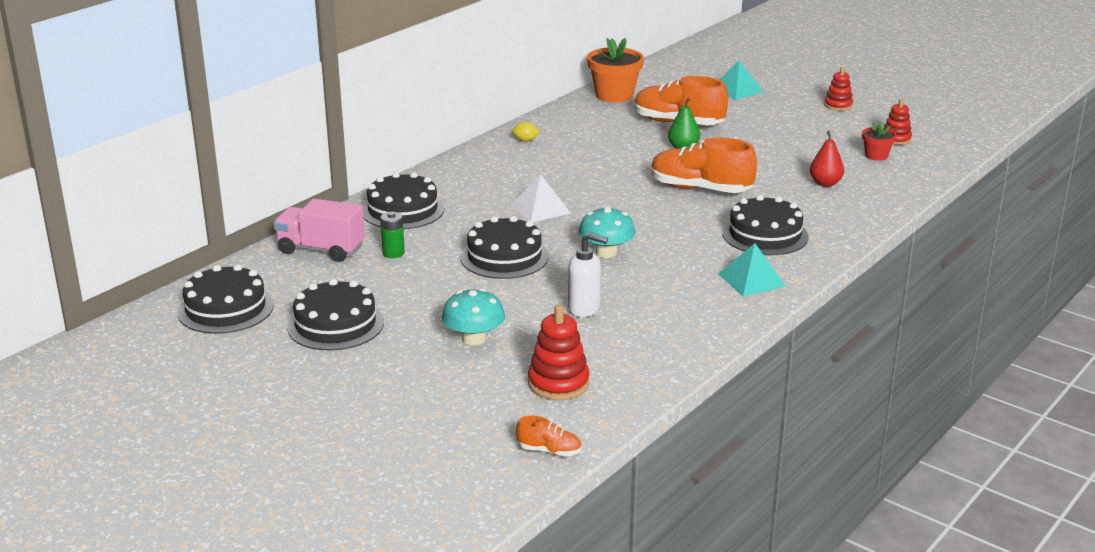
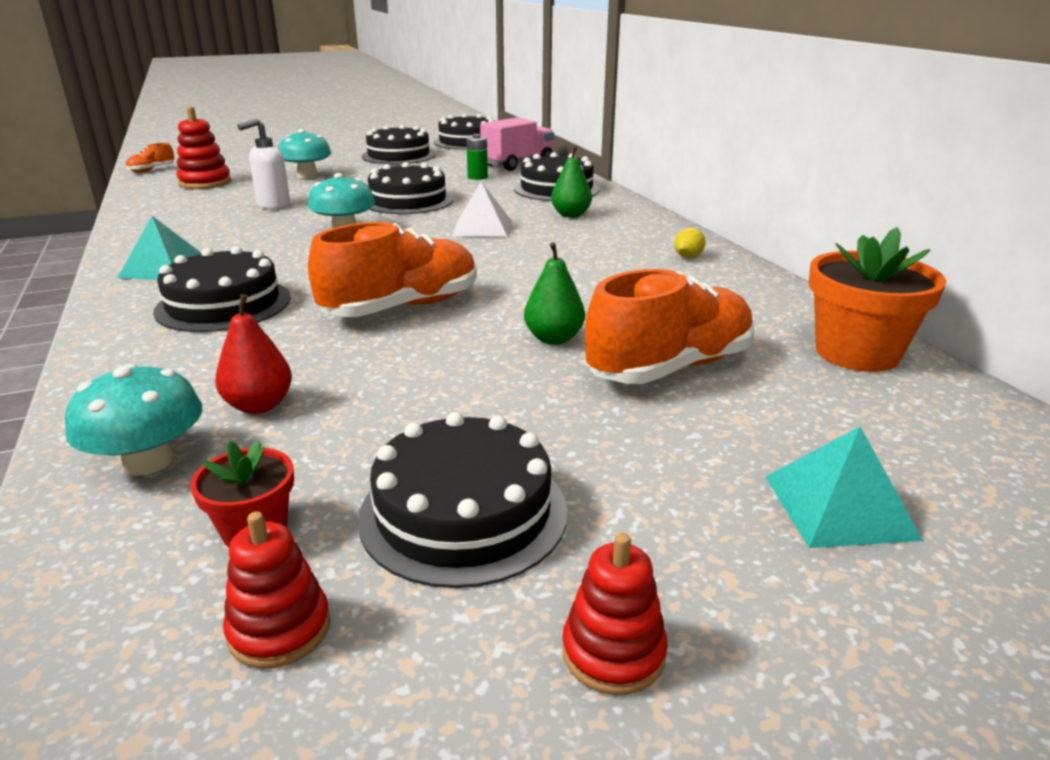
camera: 120 degrees right, 0 degrees up
(474, 188) = (571, 215): none -> green pear
(821, 132) = (463, 512): none -> black cake
(882, 186) = (148, 461): none -> turquoise mushroom

